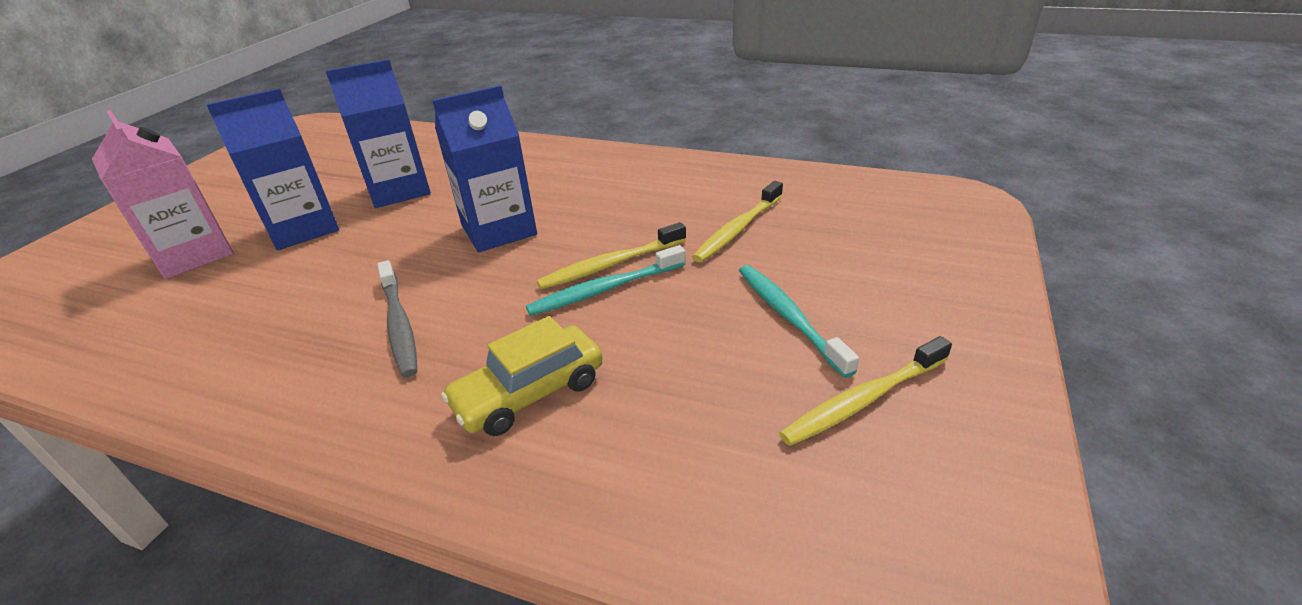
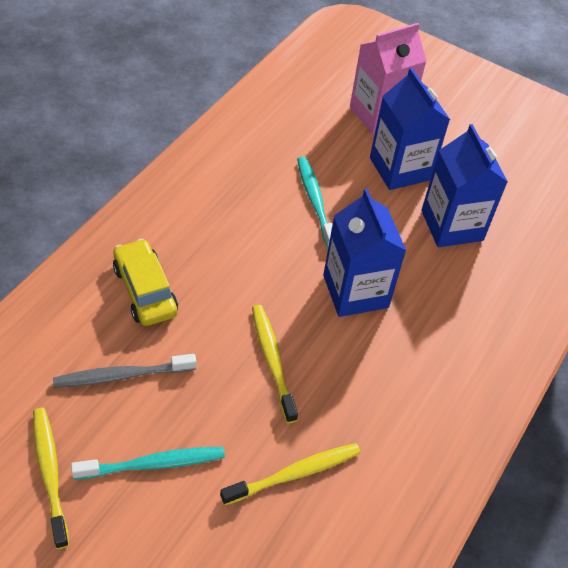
camera: 95 degrees right, 15 degrees up
(399, 325) = (244, 228): grey toothbrush -> grey toothbrush (122, 375)
(605, 289) = (239, 350): turquoise toothbrush -> turquoise toothbrush (315, 201)
(737, 229) = (295, 474): yellow toothbrush -> yellow toothbrush turned 105 degrees clockwise

